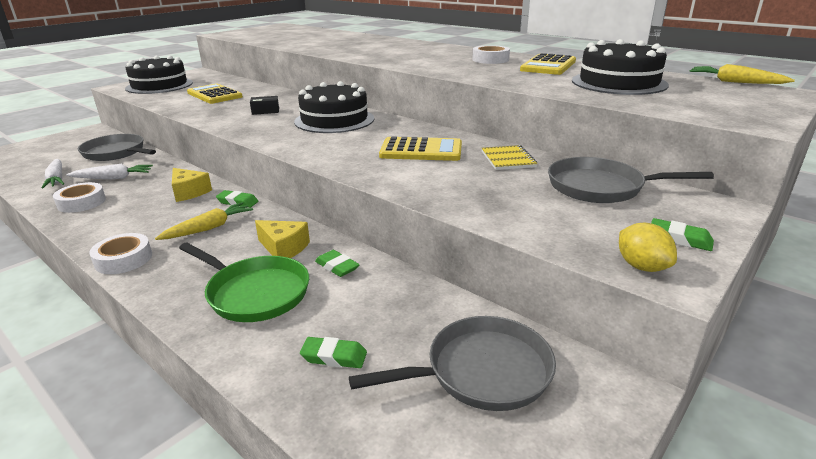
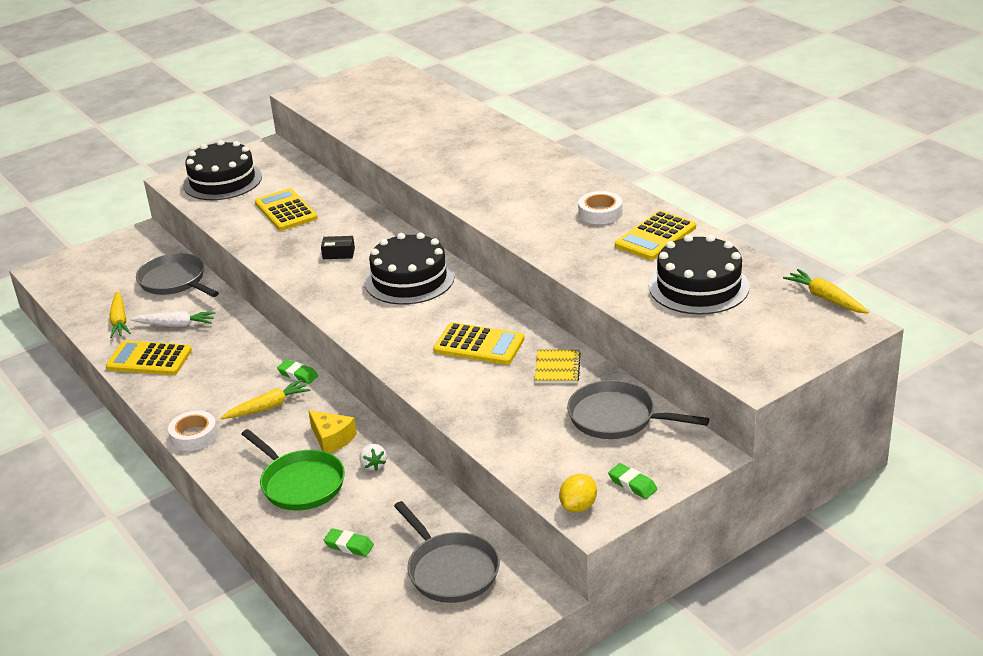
camera: 15 degrees right, 5 degrees up
(56, 179) = (119, 321): white carrot -> yellow carrot
(81, 202) = (149, 359): white tape -> yellow calculator
(189, 192) = (251, 355): yellow cheese -> none
(337, 267) = (373, 465): green eraser -> white strawberry
(481, 372) = (450, 570): grey pan -> grey pan turned 60 degrees clockwise
(641, 266) = (578, 506): yellow lemon -> yellow lemon turned 45 degrees clockwise

